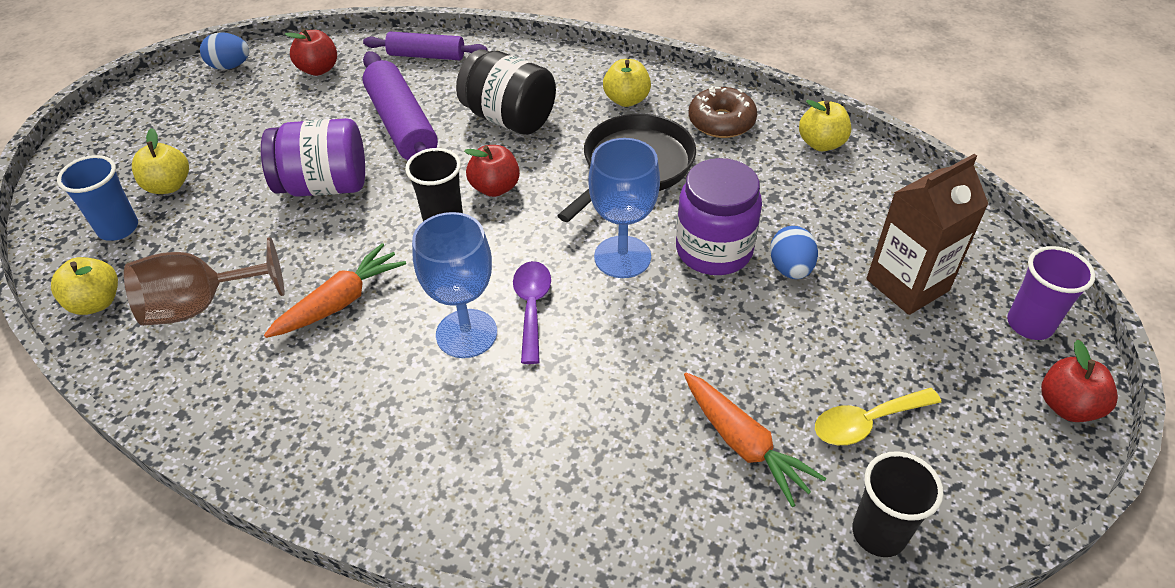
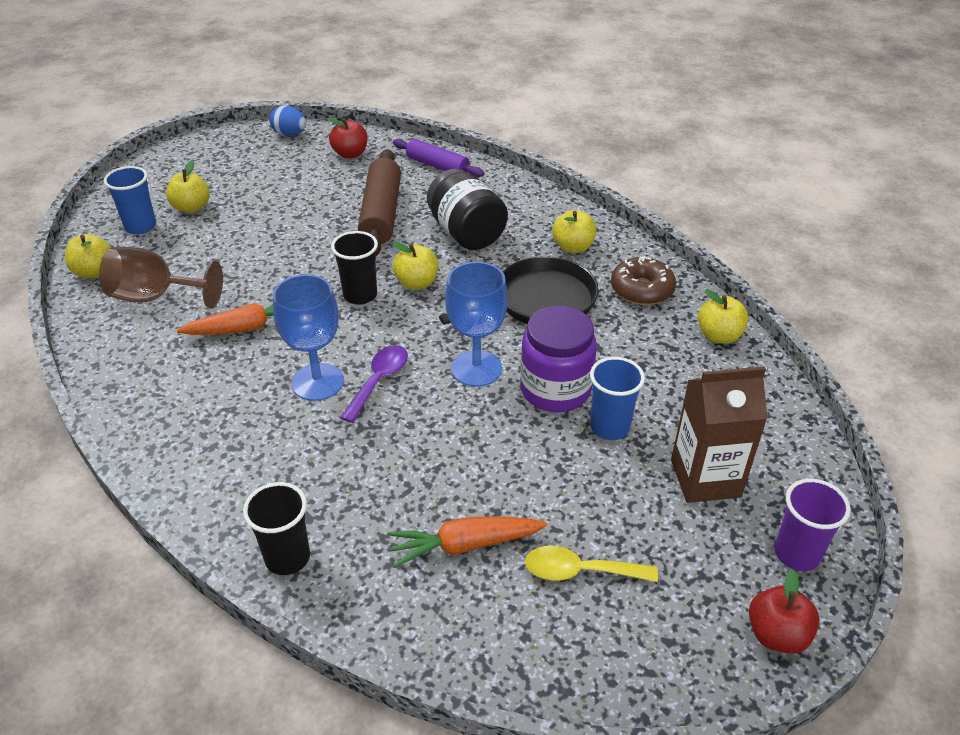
camera: 25 degrees right, 5 degrees down
(324, 186) = (294, 241): purple jar -> none
(401, 125) = (381, 214): purple rolling pin -> brown rolling pin
(495, 188) = (416, 283): red apple -> yellow apple
(743, 444) = (465, 545): orange carrot -> orange carrot turned 90 degrees clockwise
(790, 269) = (609, 427): blue egg -> blue cup
(878, 533) = (522, 658): black cup -> black cup (287, 557)

